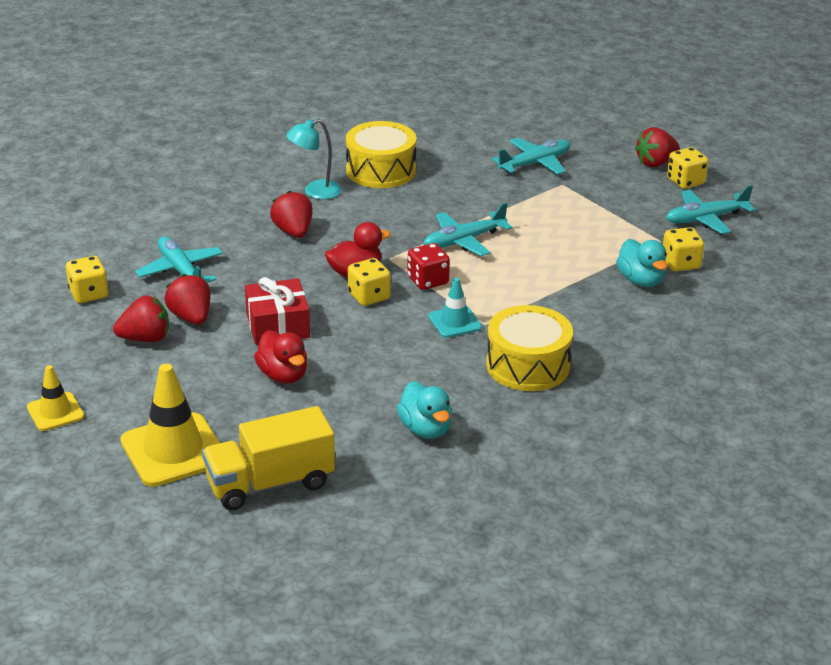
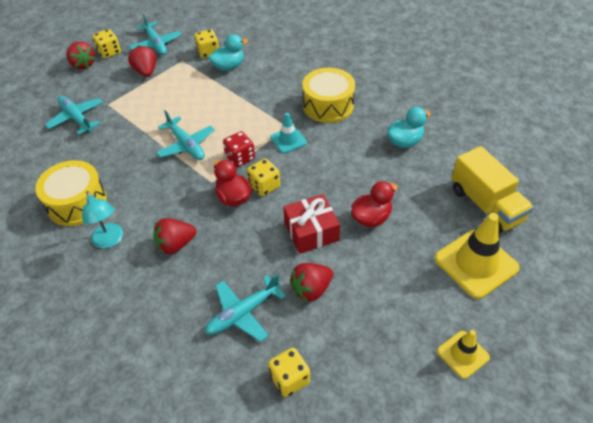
camera: 95 degrees left, 15 degrees up
(145, 338) = (347, 315): red strawberry -> red strawberry (146, 71)

